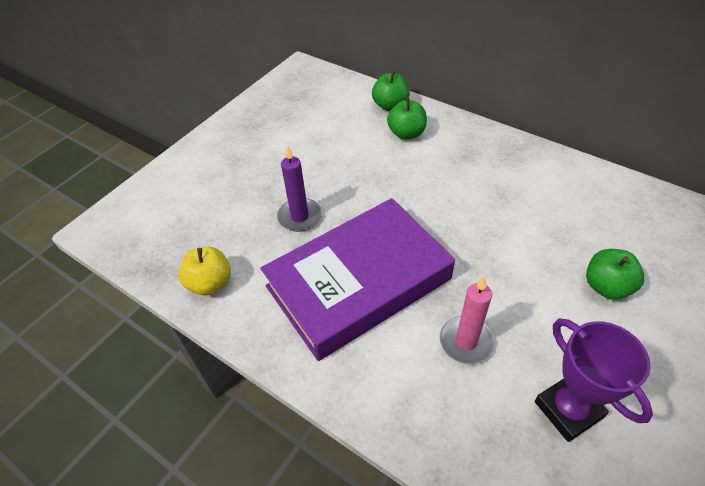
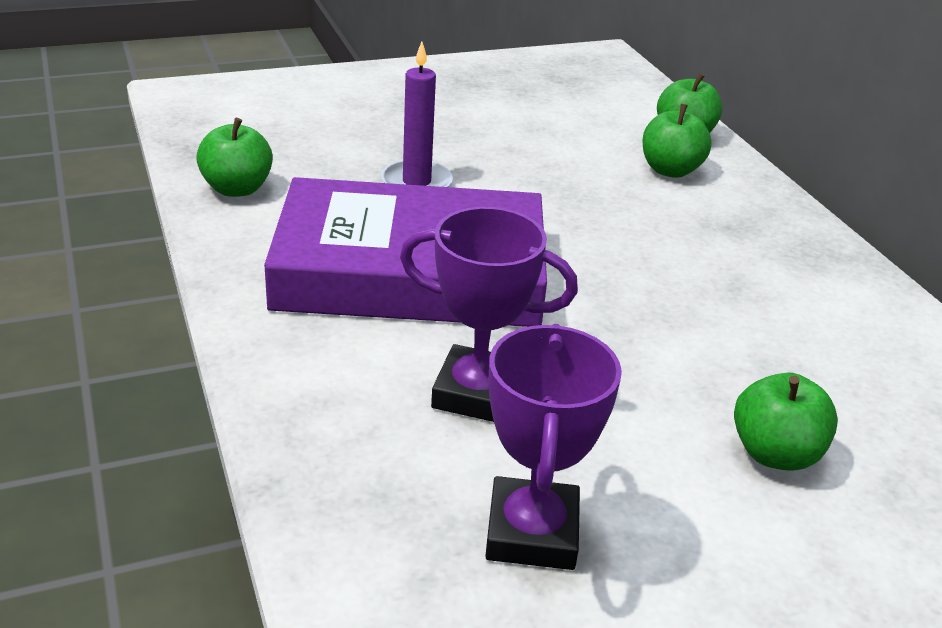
camera: 30 degrees right, 15 degrees down
(210, 283) = (237, 189): yellow apple -> green apple
(466, 342) = (477, 393): pink candle -> purple trophy

